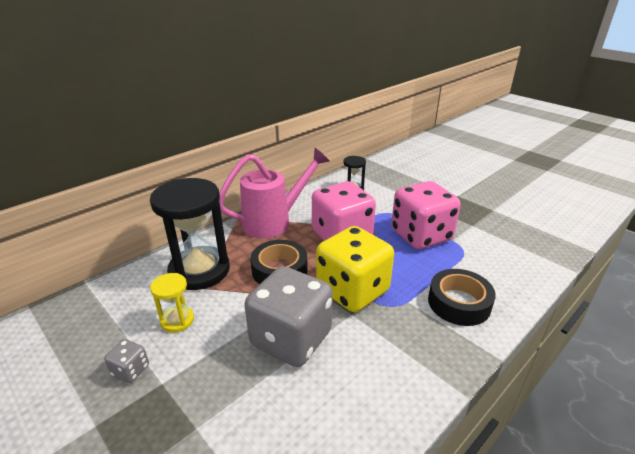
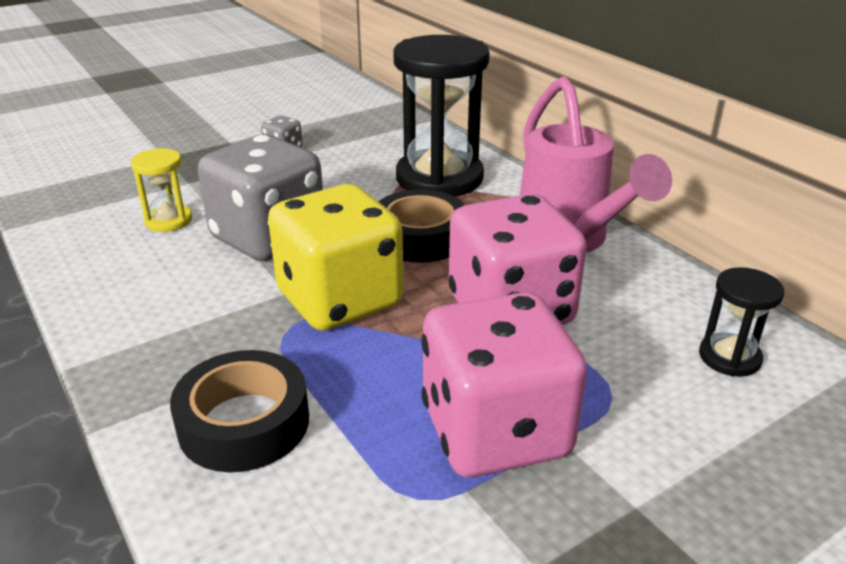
camera: 100 degrees right, 0 degrees up
(177, 320) = (345, 168): yellow hourglass -> yellow hourglass (168, 221)

